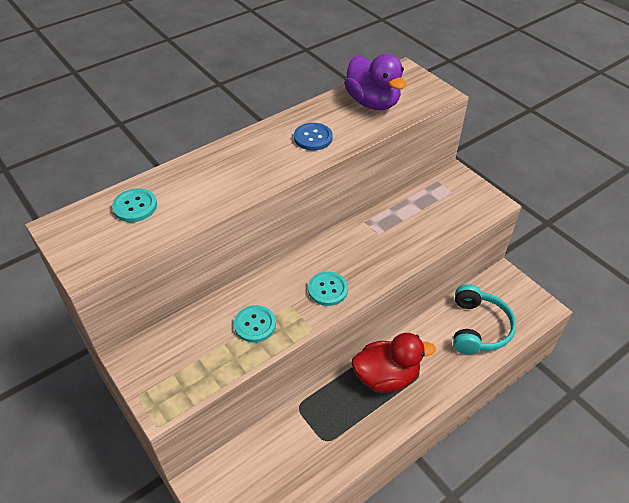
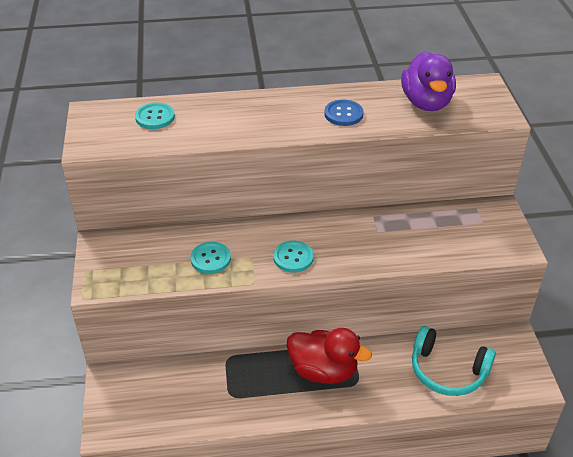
camera: 30 degrees right, 5 degrees down
(478, 328) = (447, 371): turquoise headphones -> turquoise headphones turned 75 degrees clockwise

